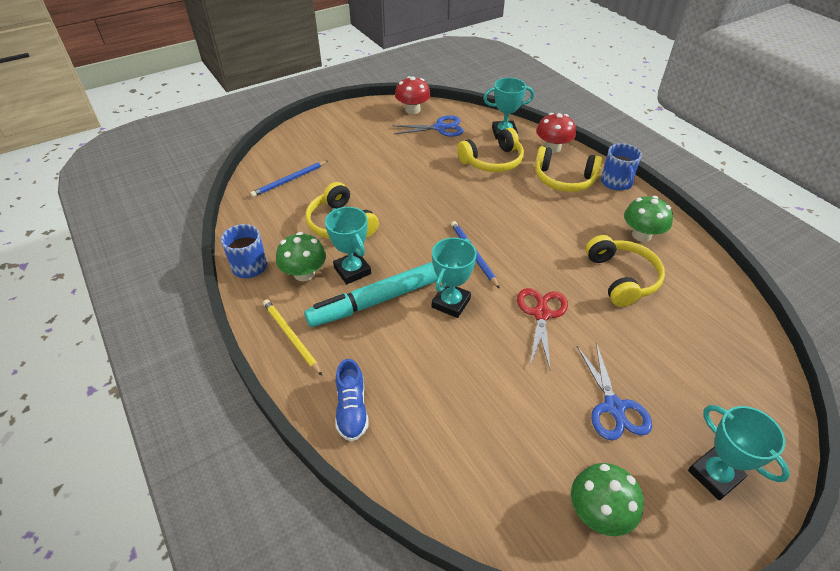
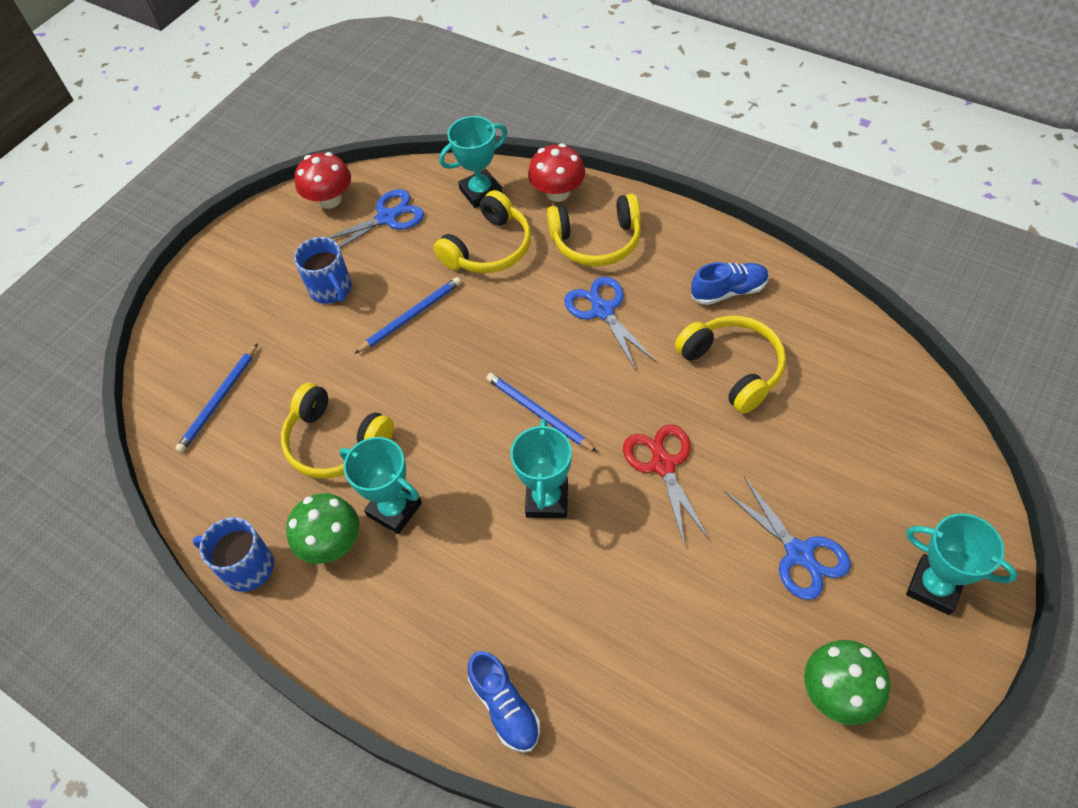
camera: 20 degrees left, 10 degrees up
(291, 337) = (370, 646): yellow pencil -> none
(375, 301) = (450, 542): turquoise marker -> none
(424, 178) = (411, 316): none -> blue pencil
(547, 216) = (602, 311): none -> blue scissors
(616, 183) = (664, 220): blue mug -> blue mug (331, 289)
(641, 235) = (729, 291): green mushroom -> blue shoe

